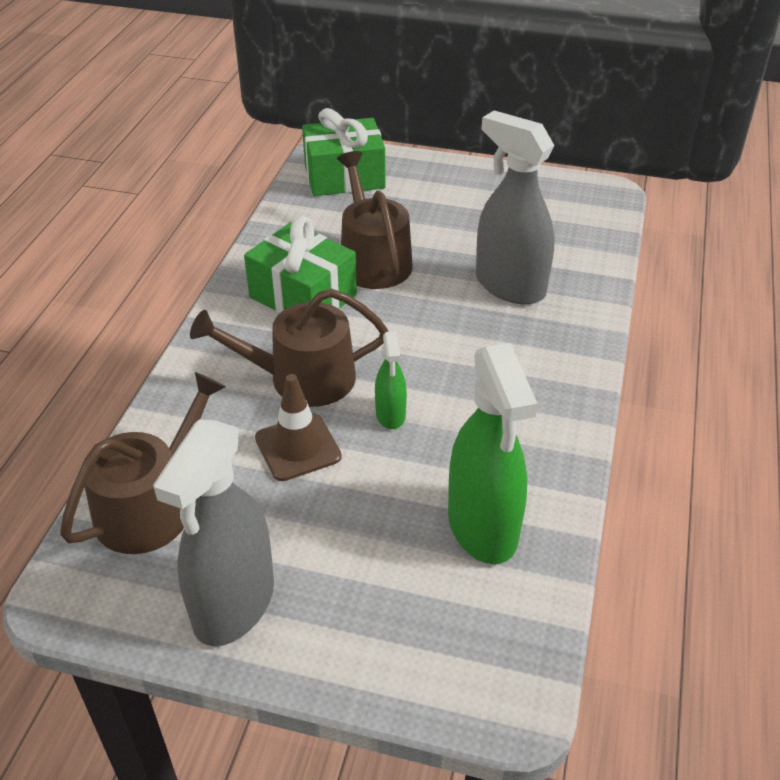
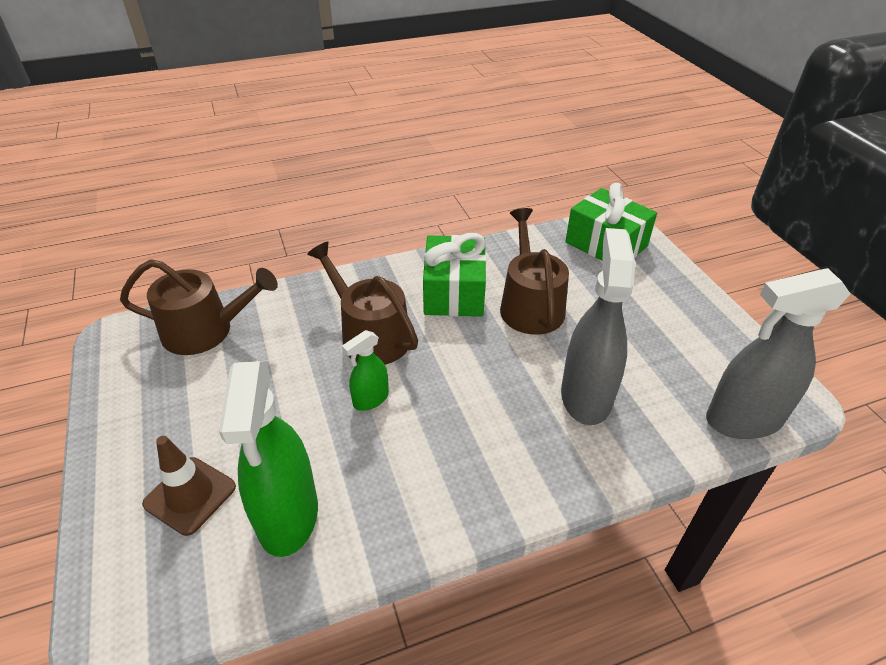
camera: 55 degrees right, 0 degrees up
(233, 604) = (141, 411): grey spray bottle -> grey spray bottle (743, 419)
(298, 447) = (301, 368): brown traffic cone -> brown traffic cone (190, 495)
(373, 259) = (530, 305): brown watering can -> brown watering can turned 45 degrees counterclockwise
(482, 527) = (288, 516): green spray bottle -> green spray bottle turned 45 degrees counterclockwise

